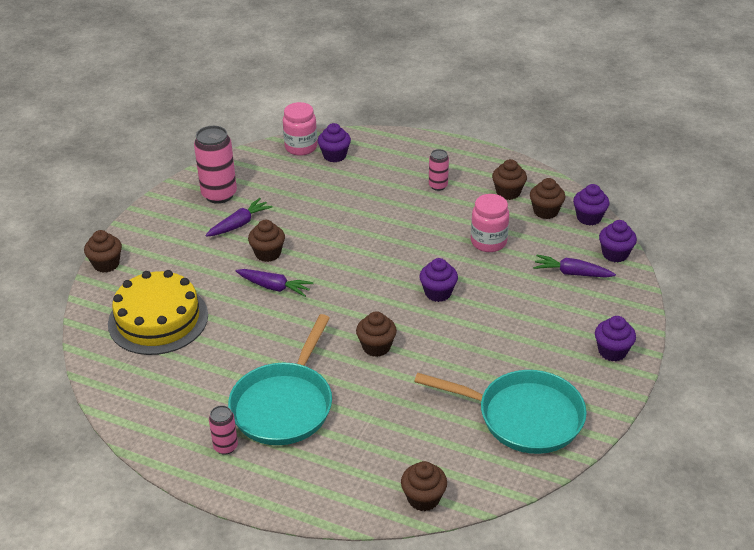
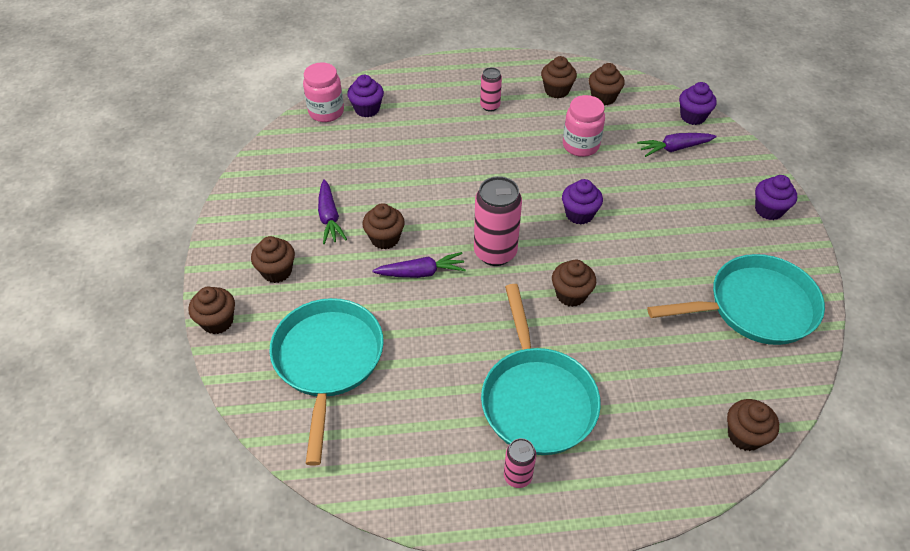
camera: 30 degrees left, 10 degrees up
(158, 319) = (328, 361): yellow cake -> turquoise pan
(172, 247) = (277, 271): none -> brown cupcake
(219, 195) = (281, 193): pink can -> pink can (495, 252)
(239, 224) = (329, 217): purple carrot -> purple carrot turned 150 degrees clockwise
(589, 217) = (643, 90): purple cupcake -> none

